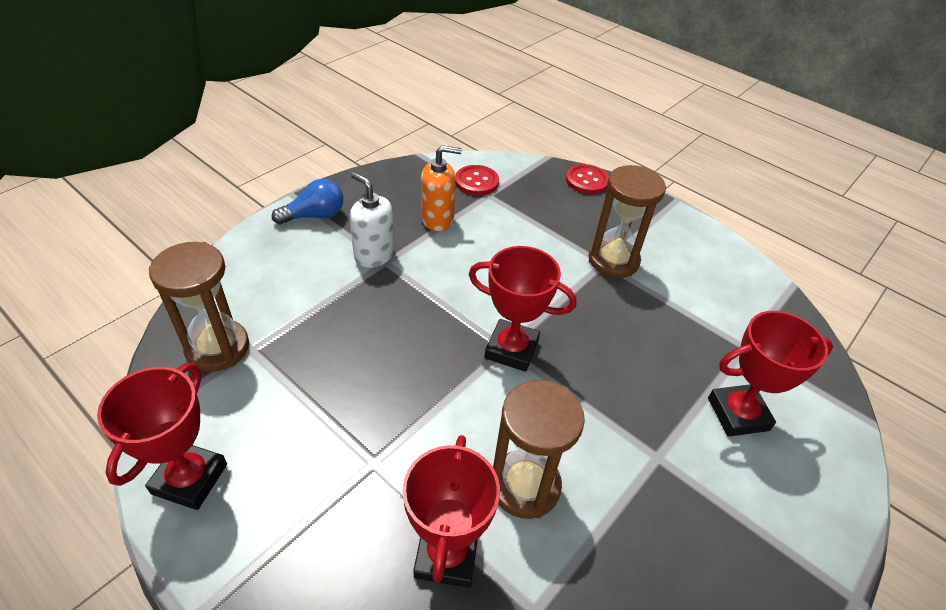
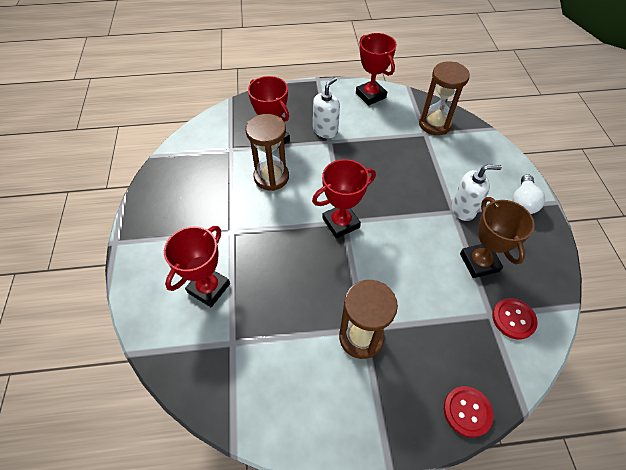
camera: 135 degrees right, 10 degrees up
(315, 216) = (523, 202): blue light bulb -> white light bulb
(351, 486) = (325, 130): none -> white soap dispenser
(438, 219) = (479, 262): orange soap dispenser -> brown trophy

